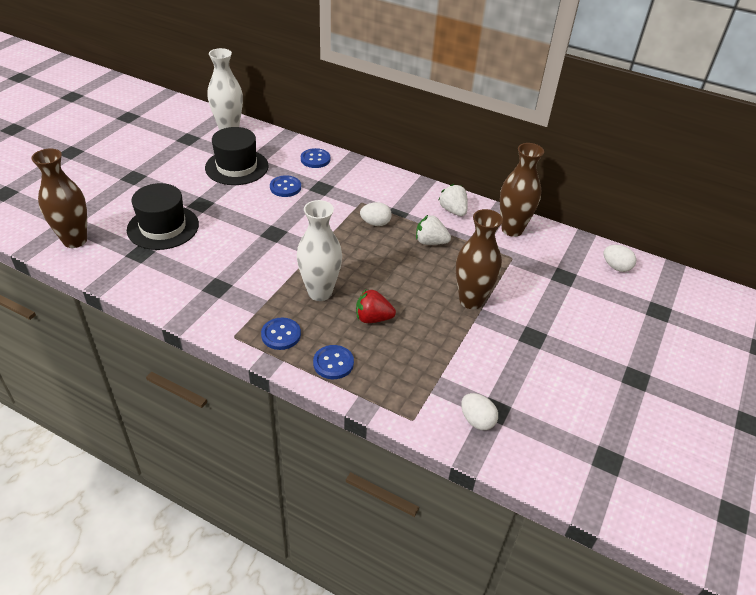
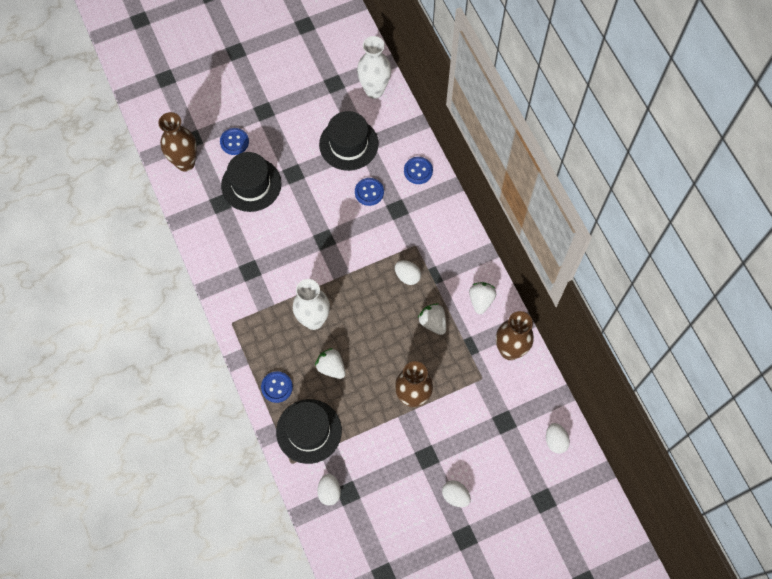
camera: 40 degrees right, 25 degrees up
(281, 335) = (261, 341): blue button -> blue button (234, 142)
(373, 318) = (331, 367): red strawberry -> white strawberry
(403, 381) = (309, 431): none -> black hat
(590, 351) = (455, 496): none -> white egg

